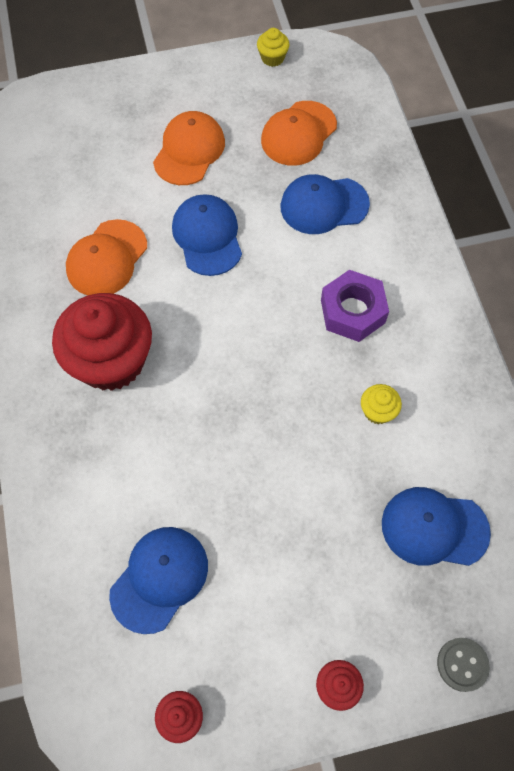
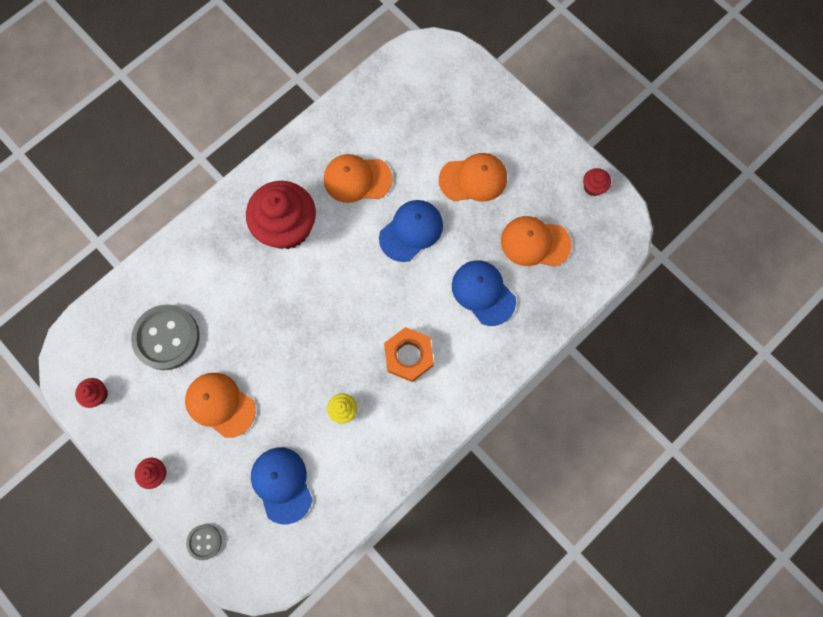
camera: 60 degrees right, 10 degrees up
(159, 579) = (167, 338): blue cap -> grey button
(272, 58) = (593, 187): yellow cupcake -> red cupcake
(290, 553) = (220, 404): none -> orange cap
(352, 311) = (408, 356): purple nut -> orange nut

